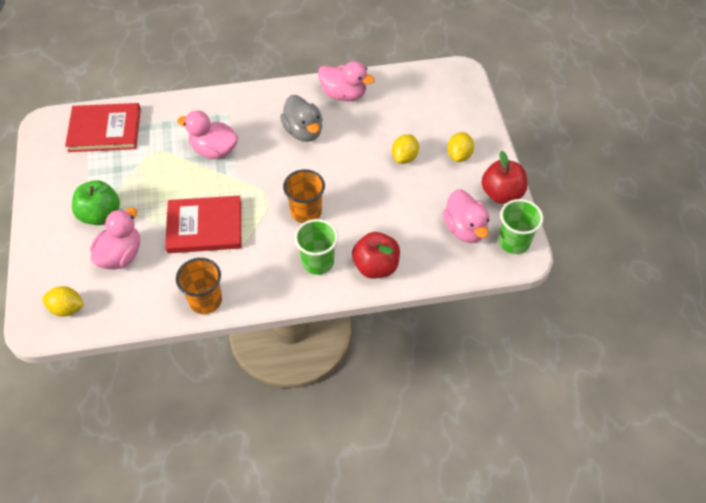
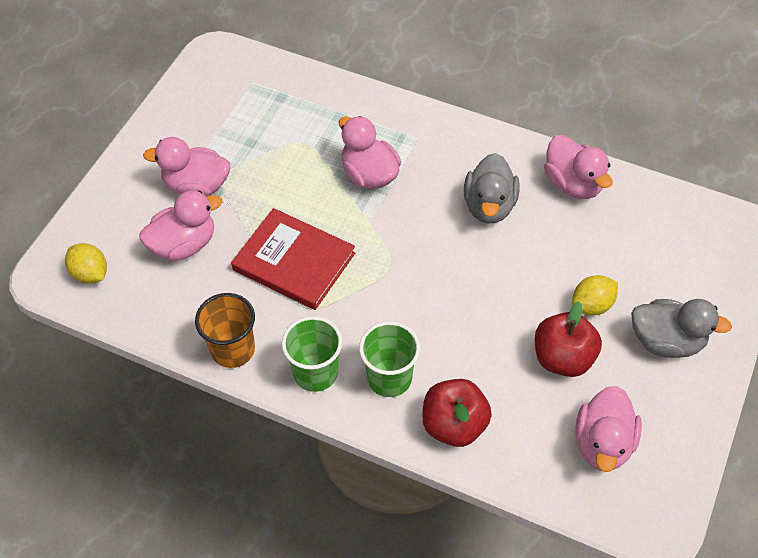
camera: 35 degrees right, 0 degrees up
(100, 215) = (196, 186): green apple -> pink duck
(105, 130) = (270, 90): red book -> none
(306, 212) = (420, 308): orange cup -> none
(459, 155) = (666, 341): yellow lemon -> grey duck
(501, 193) = (687, 425): red apple -> red apple (563, 358)
(514, 242) = (657, 499): green cup -> green cup (315, 373)

